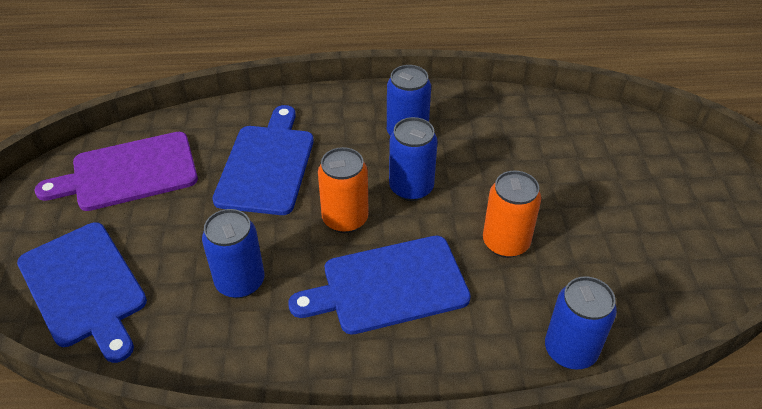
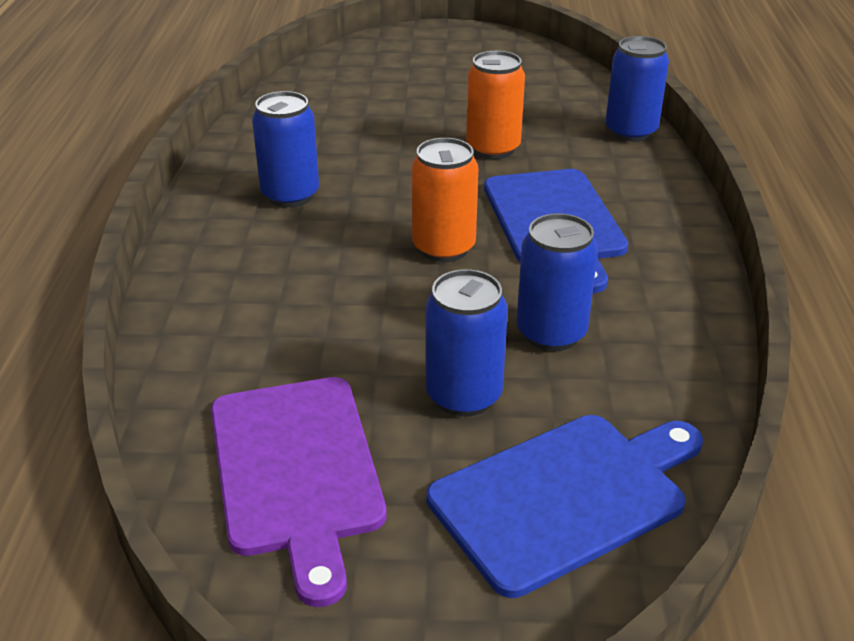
camera: 85 degrees left, 10 degrees down
(267, 165) = (320, 313): blue cutting board -> none
(411, 188) = (396, 198): blue can -> blue can (463, 396)

